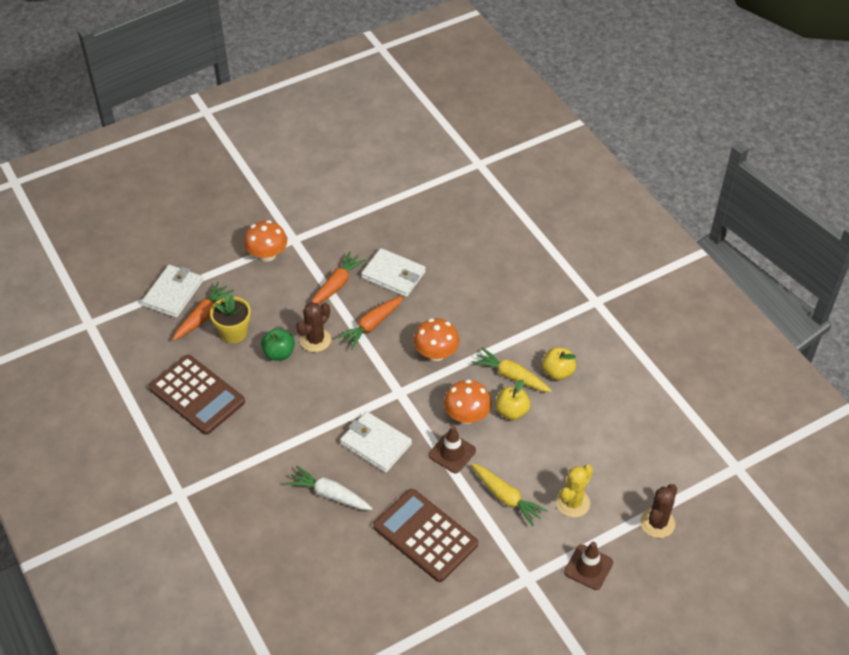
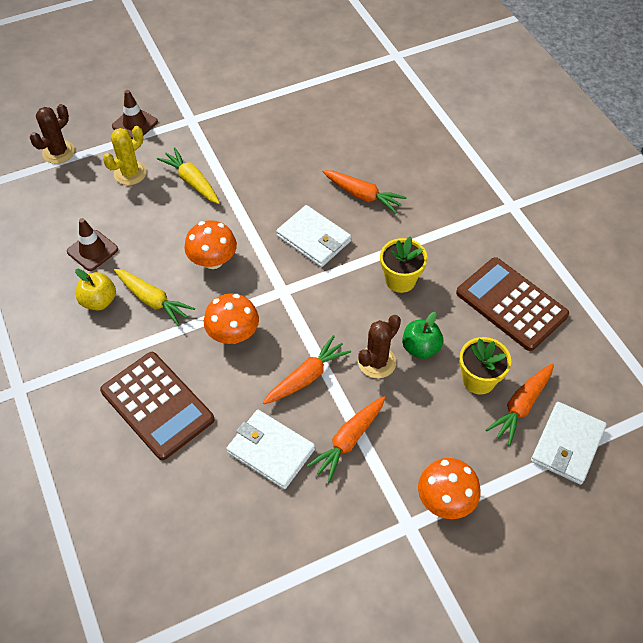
camera: 175 degrees left, 5 degrees up
(294, 409) = (400, 280): none -> yellow flower pot
(330, 494) = (363, 195): white carrot -> orange carrot
(425, 535) = (275, 156): brown calculator -> brown calculator (157, 405)
(452, 453) = (236, 225): brown traffic cone -> brown traffic cone (92, 250)
(512, 411) = (163, 261): yellow apple -> none

